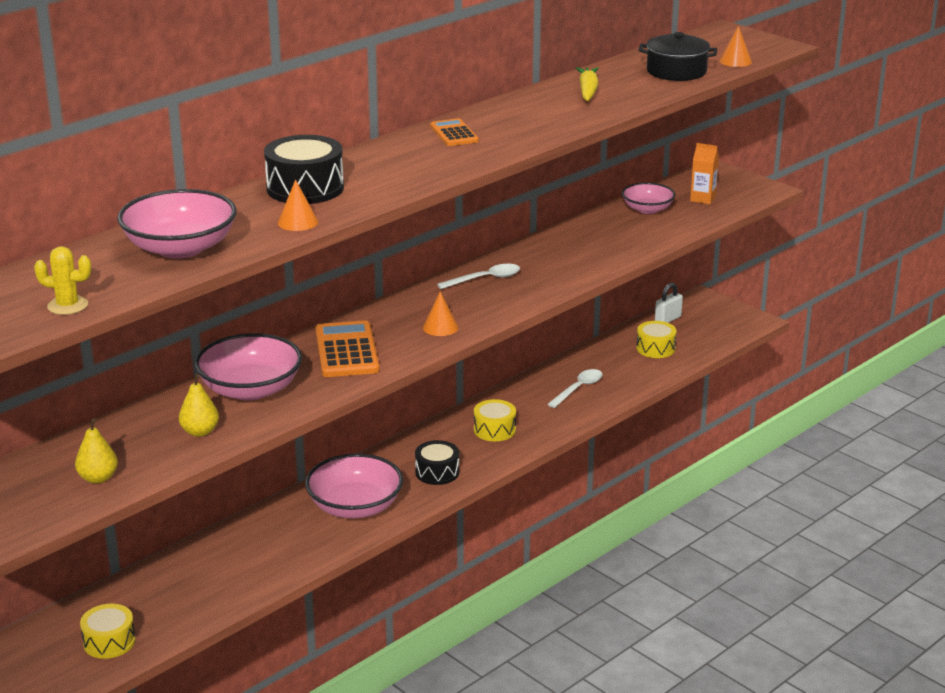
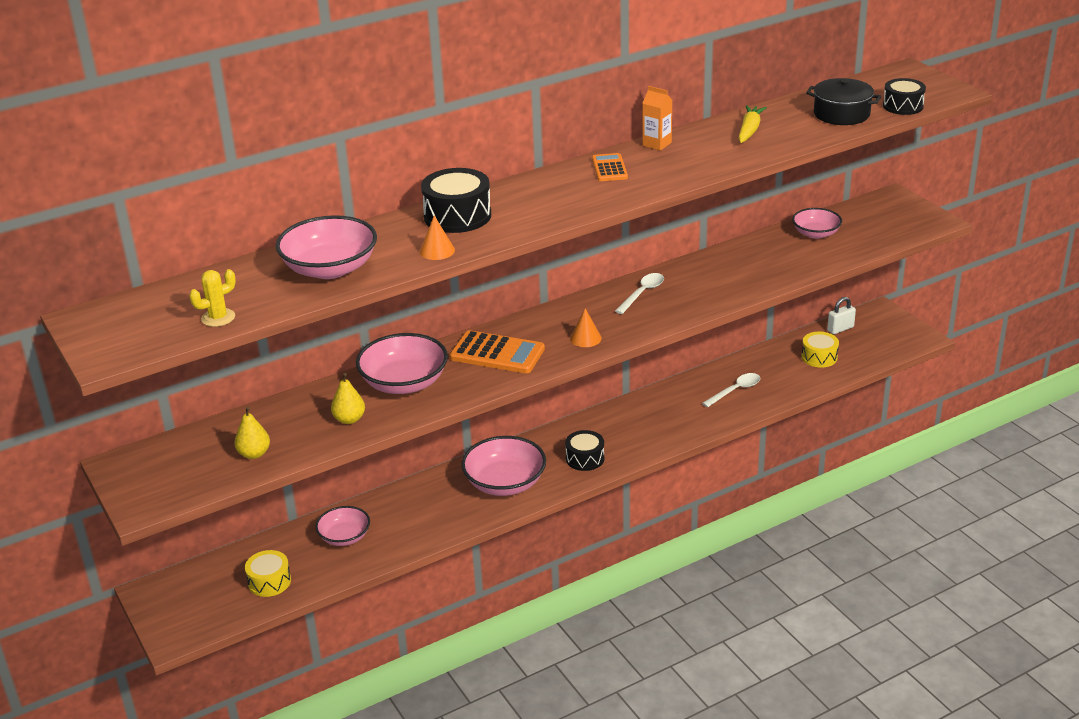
camera: 15 degrees right, 5 degrees up
(67, 306) = (218, 318): yellow cactus -> yellow cactus turned 60 degrees counterclockwise
(185, 583) = (344, 537): none -> pink bowl
(346, 351) = (497, 353): orange calculator -> orange calculator turned 105 degrees clockwise
(485, 279) = (642, 293): white spoon -> white spoon turned 45 degrees counterclockwise
(494, 430) = (648, 423): yellow drum -> none
(702, 199) = (872, 226): orange carton -> orange carton (657, 144)
(735, 61) = (903, 106): orange cone -> black drum

